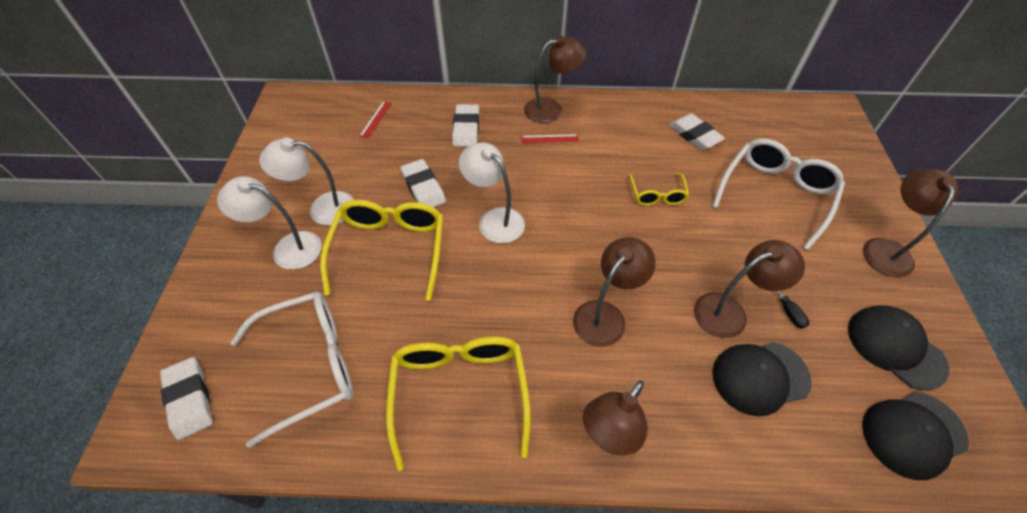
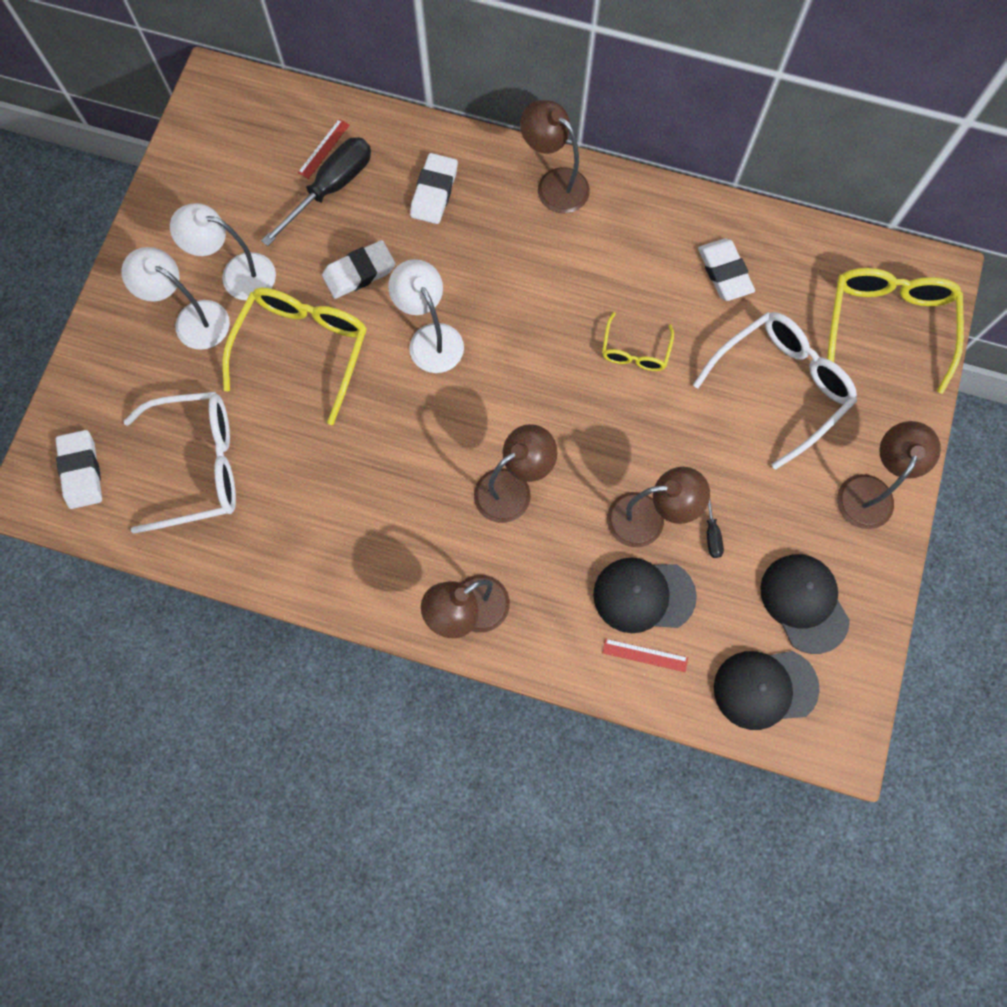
camera: 15 degrees right, 20 degrees up
(387, 141) = (331, 189): none -> black screwdriver
(423, 188) = (359, 272): white eraser -> white eraser turned 75 degrees clockwise
(459, 392) = (338, 531): yellow glasses -> yellow glasses (887, 325)
(550, 139) = (535, 233): red ruler -> red ruler (645, 655)
(551, 109) = (554, 183): brown lamp -> brown lamp turned 135 degrees counterclockwise

